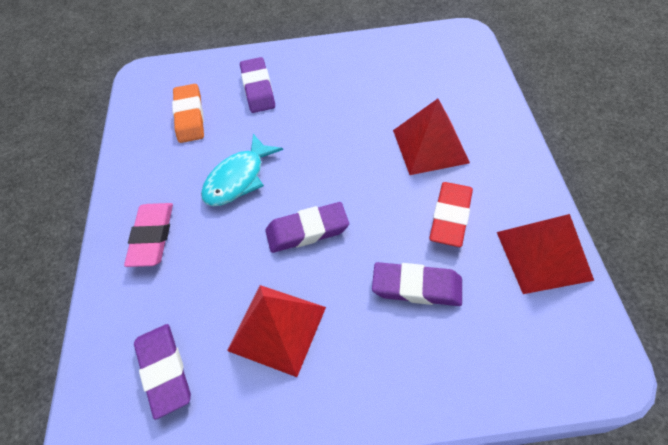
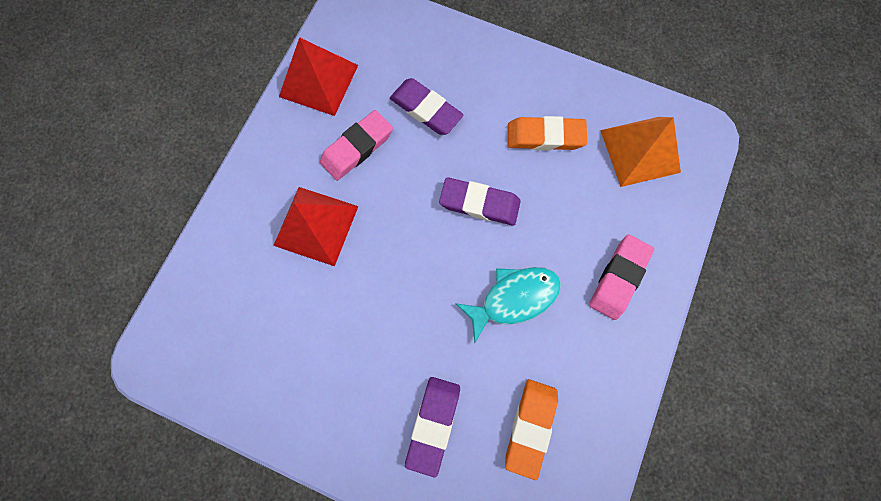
camera: 155 degrees left, 20 degrees up
(164, 371) = (640, 151): purple eraser -> orange pyramid
(277, 328) = (545, 136): red pyramid -> orange eraser
(450, 216) = (357, 148): red eraser -> pink eraser

